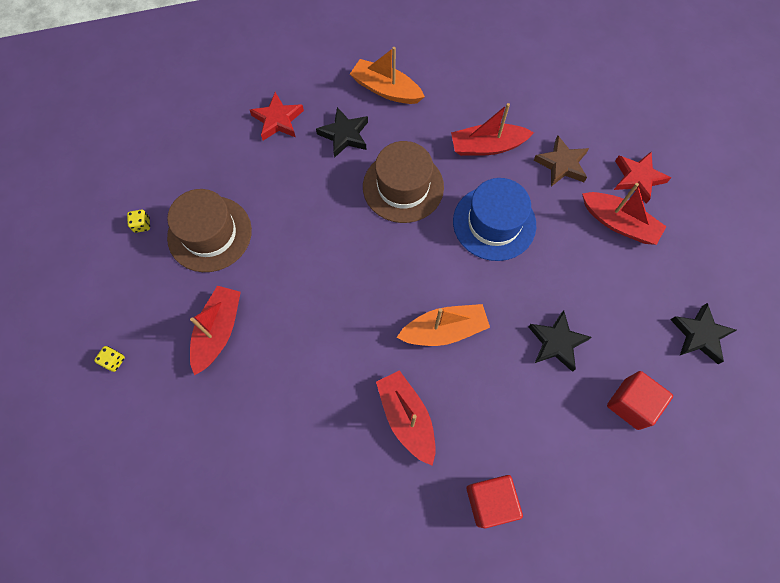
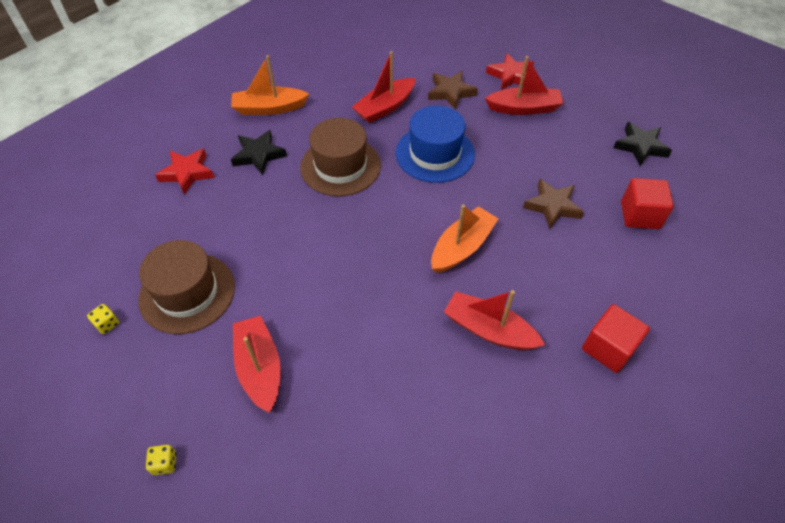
camera: 35 degrees left, 15 degrees down
(556, 342) = (552, 206): black star -> brown star

